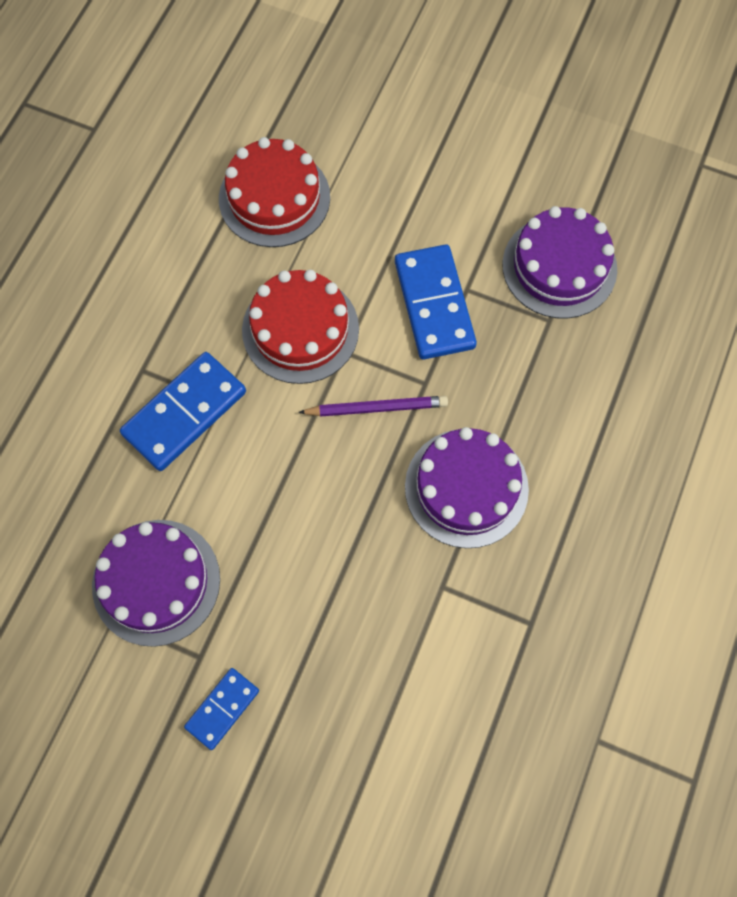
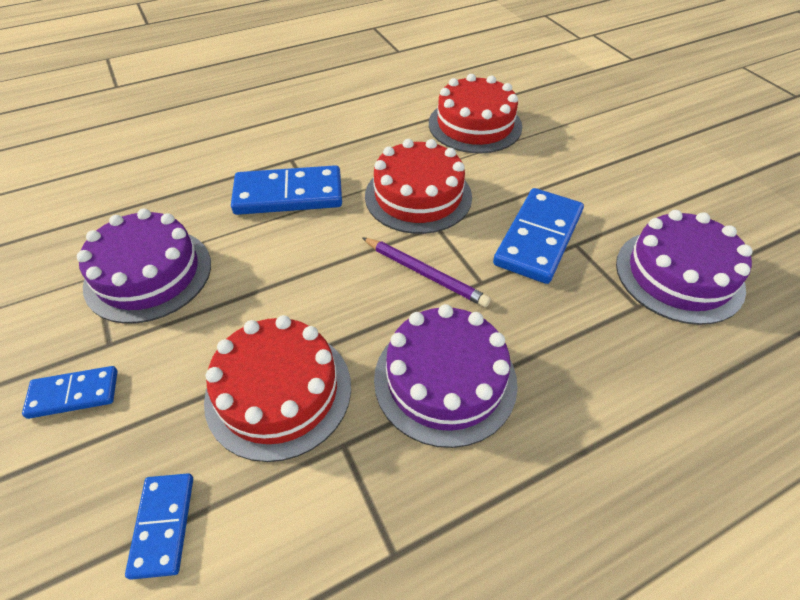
camera: 40 degrees right, 20 degrees down
(364, 587) = (279, 391): none -> red cake
(383, 723) = (163, 525): none -> blue domino

